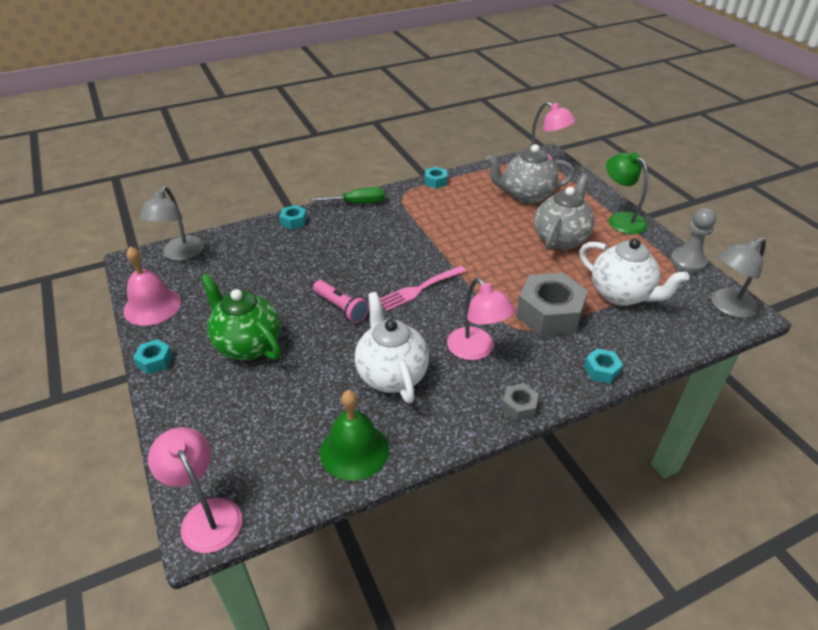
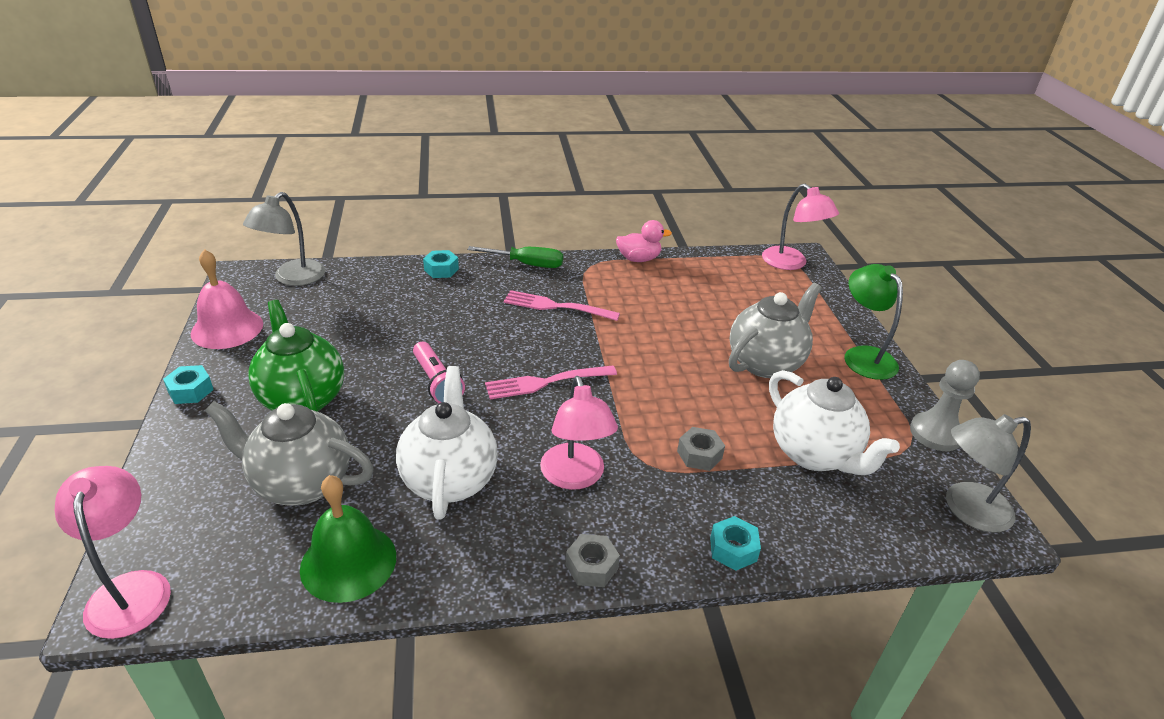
camera: 15 degrees right, 5 degrees down
(397, 231) = (557, 306): none -> pink fork
(435, 182) = (638, 259): turquoise nut -> pink duck
(526, 196) = (747, 299): grey teapot -> grey teapot (301, 483)
(549, 314) = (699, 455): grey nut -> grey nut, size x0.47

